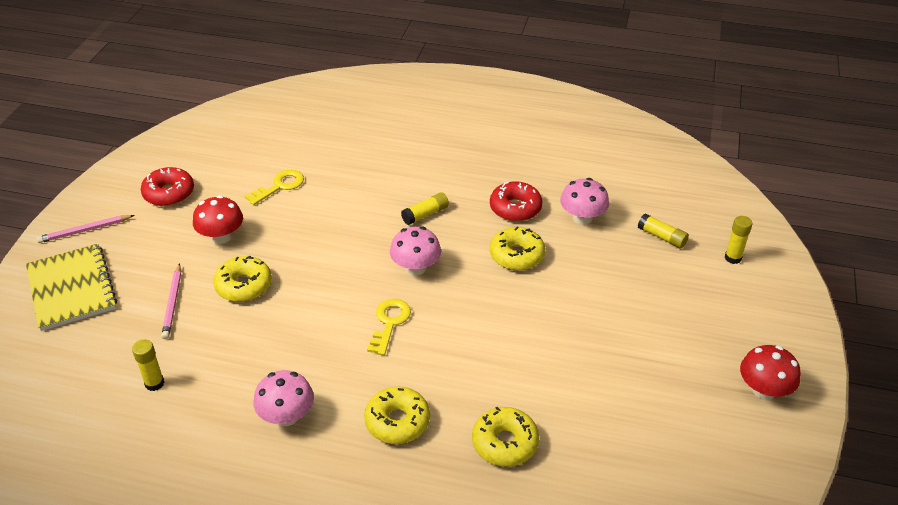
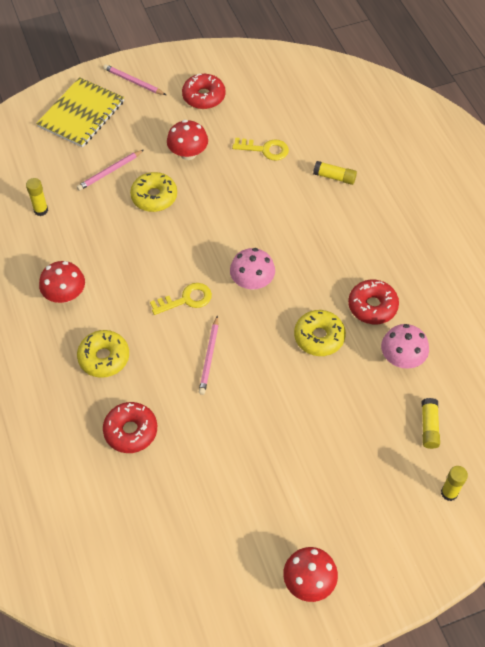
camera: 55 degrees right, 15 degrees up
(286, 416) = (65, 294): pink mushroom -> red mushroom
(425, 214) = (313, 253): yellow glue stick -> yellow glue stick (334, 177)
(470, 339) = (209, 357): none -> pink pencil
(505, 443) = (131, 431): yellow donut -> red donut

